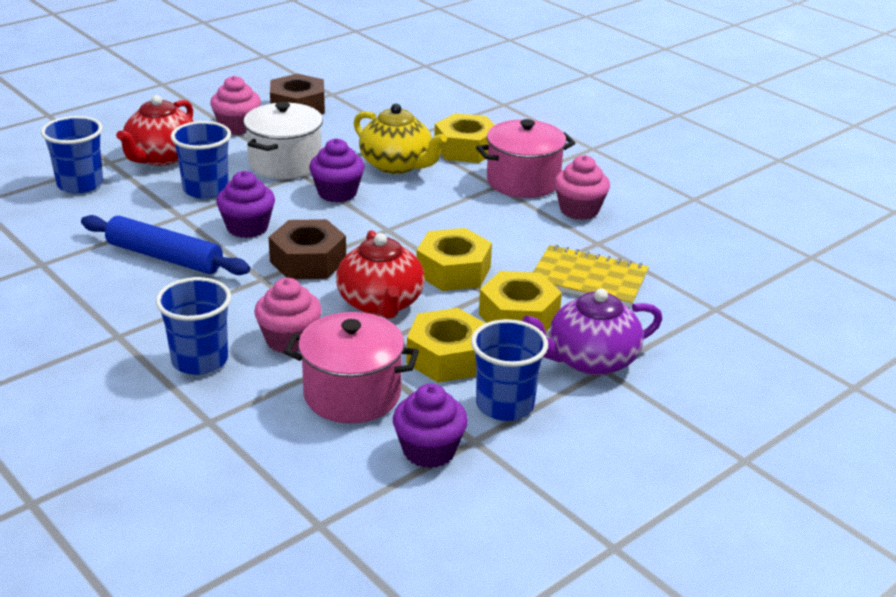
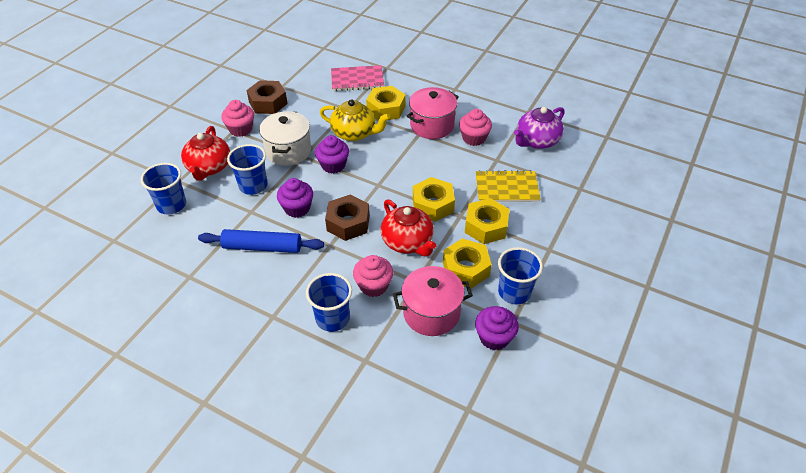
camera: 20 degrees left, 15 degrees up
(447, 108) = (357, 80): none -> pink notebook
(590, 360) = (539, 245): purple teapot -> purple teapot (536, 141)

